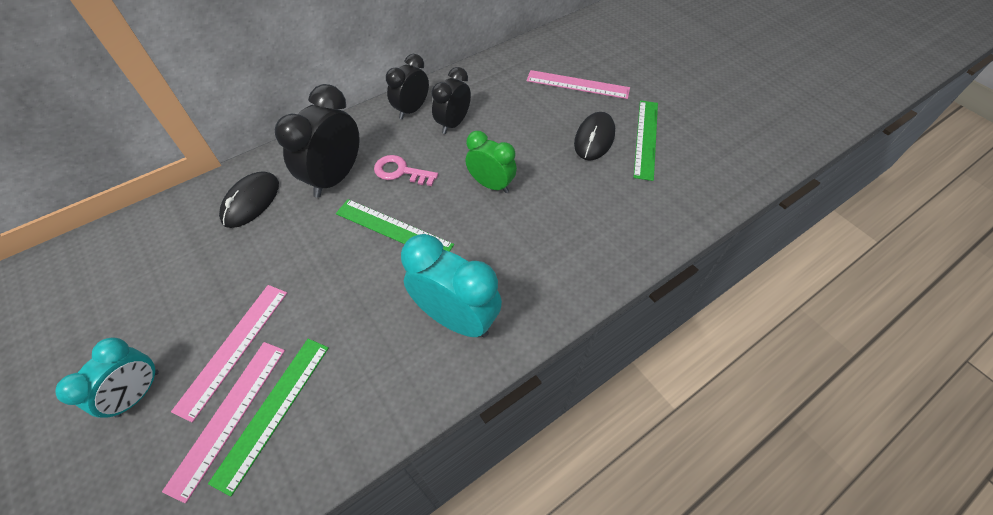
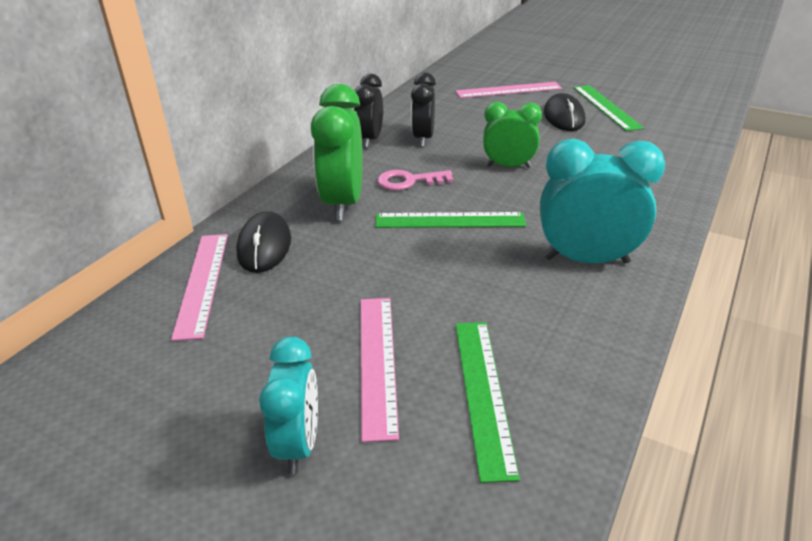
camera: 25 degrees left, 20 degrees down
(228, 416) = (436, 417): pink ruler -> pink ruler (202, 283)
(335, 177) = (343, 203): black clock -> green clock

